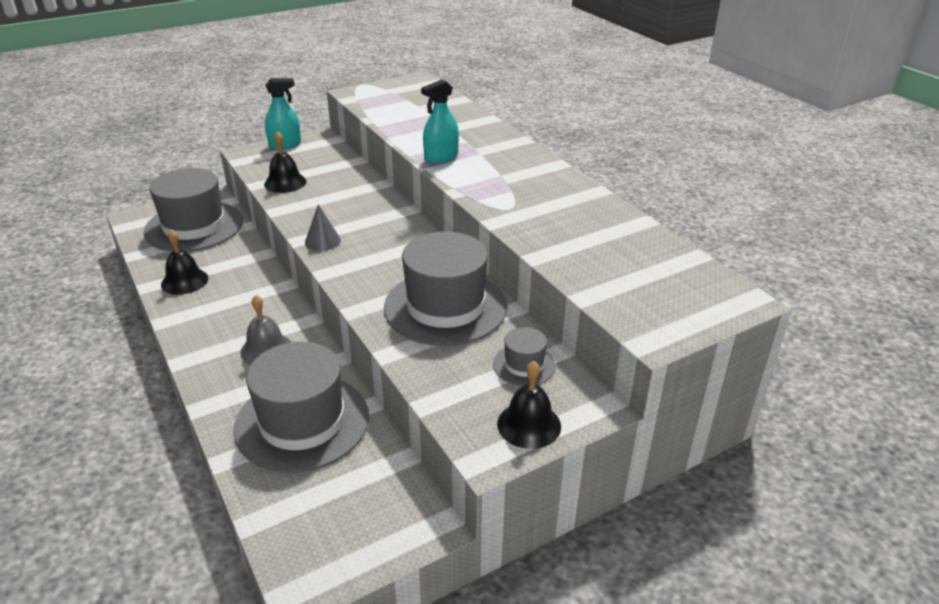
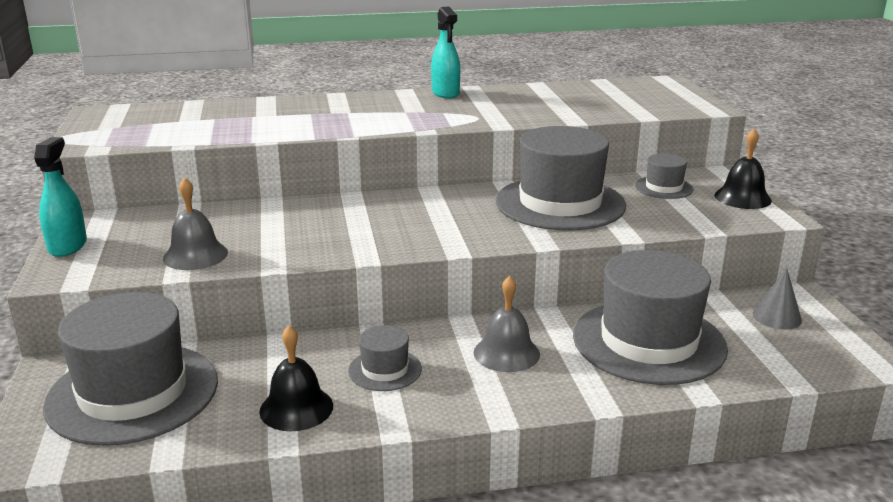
camera: 70 degrees left, 10 degrees down
(233, 302) = (385, 370): none -> grey hat
(285, 182) = (195, 255): black bell -> grey bell
(322, 241) = (382, 246): grey cone -> grey cone (777, 317)
(441, 157) = (337, 127): turquoise spray bottle -> turquoise spray bottle (445, 93)

